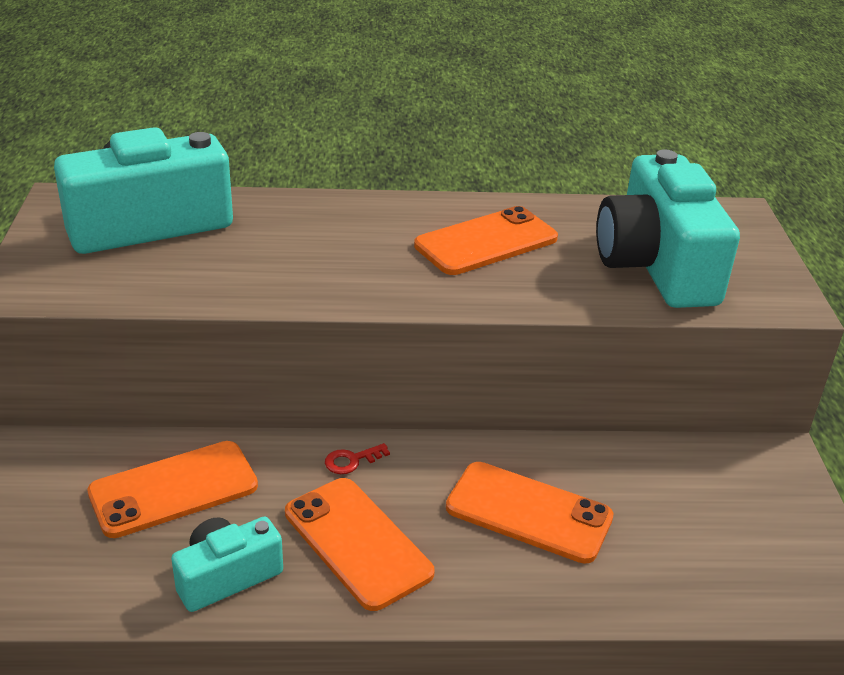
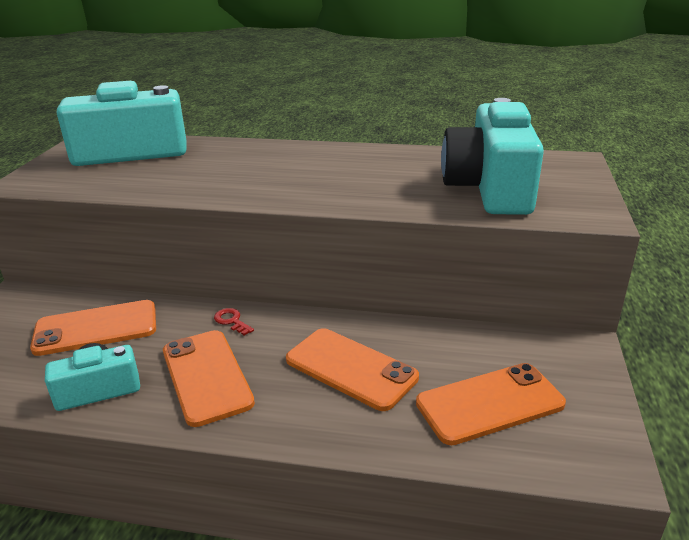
camera: 15 degrees right, 5 degrees down
(351, 461) = (231, 321): red key -> red key turned 60 degrees clockwise
(486, 242) = (362, 170): orange phone -> orange phone (489, 403)

